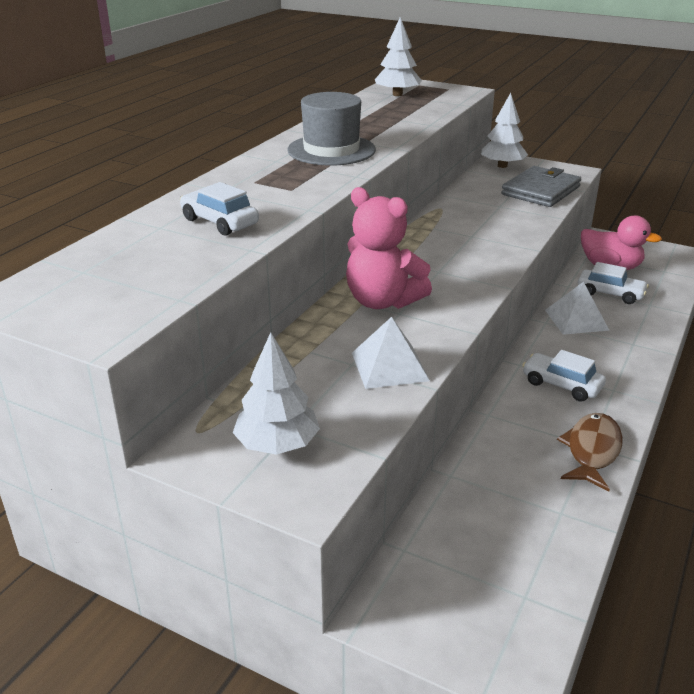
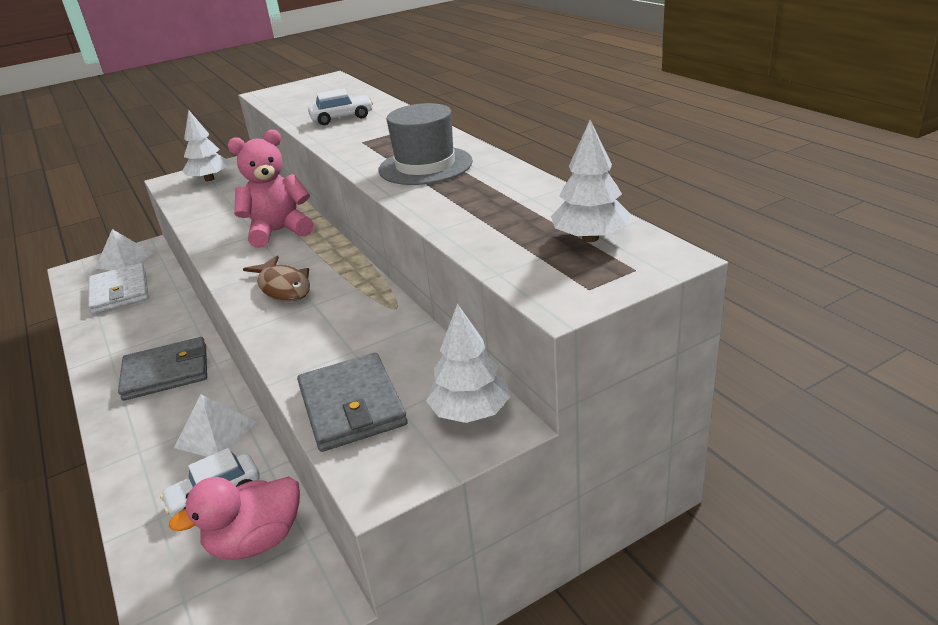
camera: 125 degrees right, 0 degrees up
(389, 366) = (212, 217): white pyramid -> white pyramid (124, 260)
(505, 535) = (119, 292): none -> white wallet
(561, 385) = (166, 372): white car -> grey wallet
(592, 451) = (105, 351): brown fish -> brown fish (283, 287)

